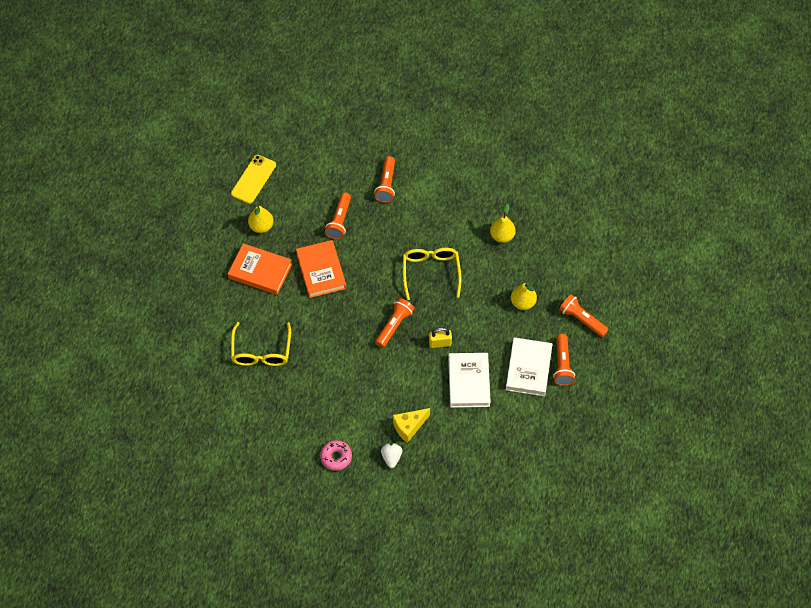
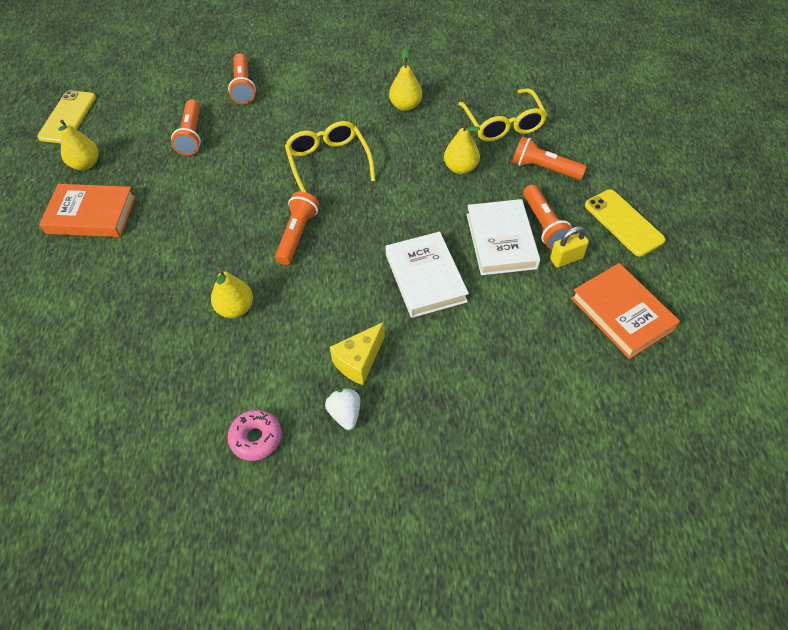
camera: 15 degrees left, 5 degrees down
(261, 351) = (107, 315): yellow glasses -> yellow glasses (503, 124)
(321, 271) = (178, 195): orange book -> orange book (622, 313)
(342, 369) = (235, 308): none -> yellow pear
(440, 343) = (368, 240): yellow padlock -> yellow padlock (566, 258)
(617, 378) = (623, 223): none -> yellow phone

